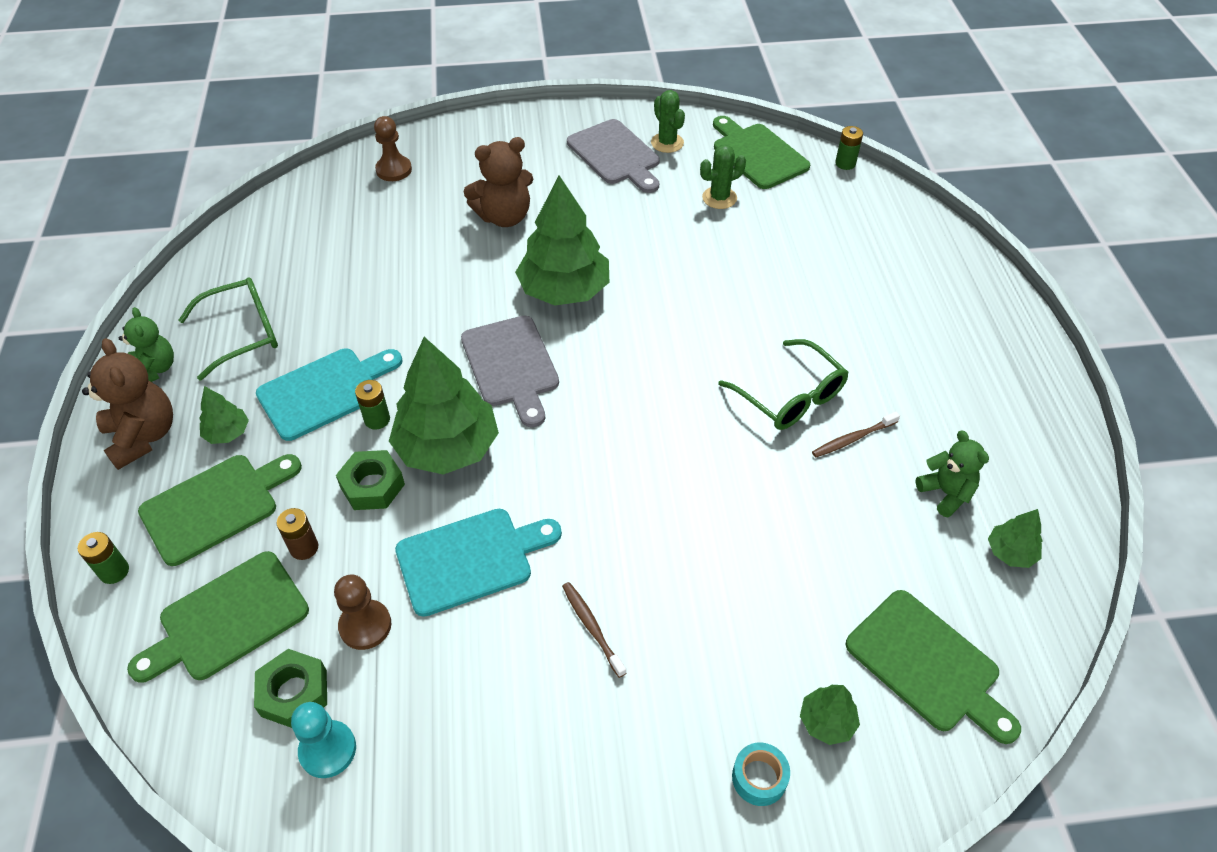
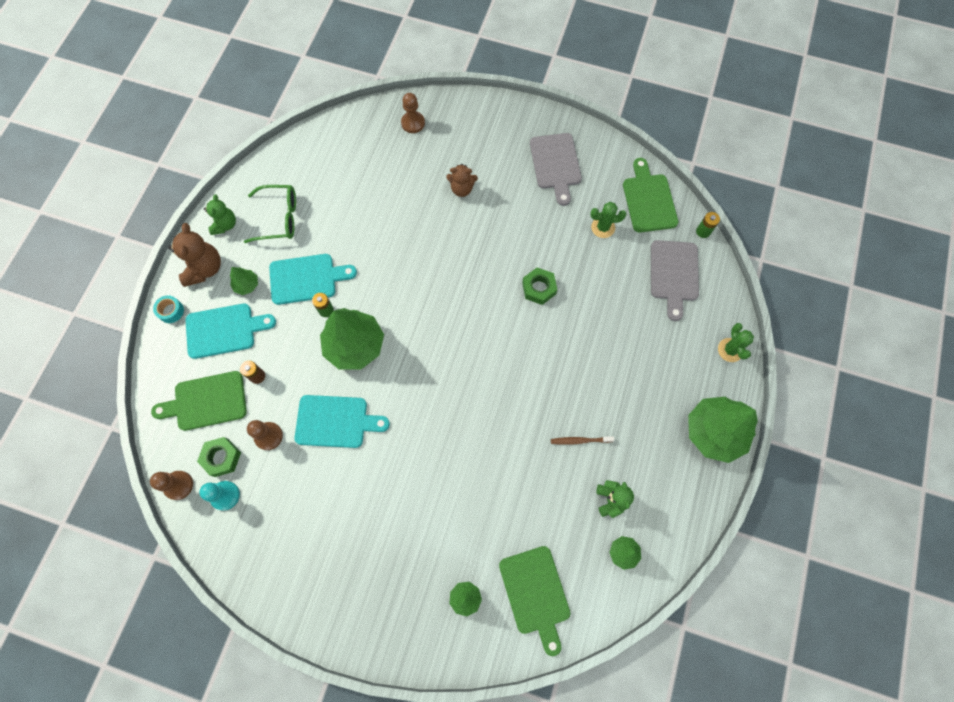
camera: 25 degrees right, 20 degrees up
(114, 571) = (164, 348): green battery -> none
(215, 506) = (224, 330): green cutting board -> turquoise cutting board
(230, 772) = (178, 485): none -> brown pawn
(372, 486) = (306, 353): green nut -> green nut (539, 288)
(504, 217) = (462, 189): brown teddy bear -> brown teddy bear, size x0.66
(511, 365) = (414, 304): grey cutting board -> grey cutting board (674, 274)
(564, 290) = (470, 262): green tree -> green tree (714, 432)
(592, 627) = (377, 490): brown toothbrush -> none
(667, 143) = (594, 167): green cactus -> green cactus (730, 350)
(759, 778) = (416, 610): turquoise tape -> turquoise tape (171, 311)
(790, 397) = (560, 396): green glasses -> none

